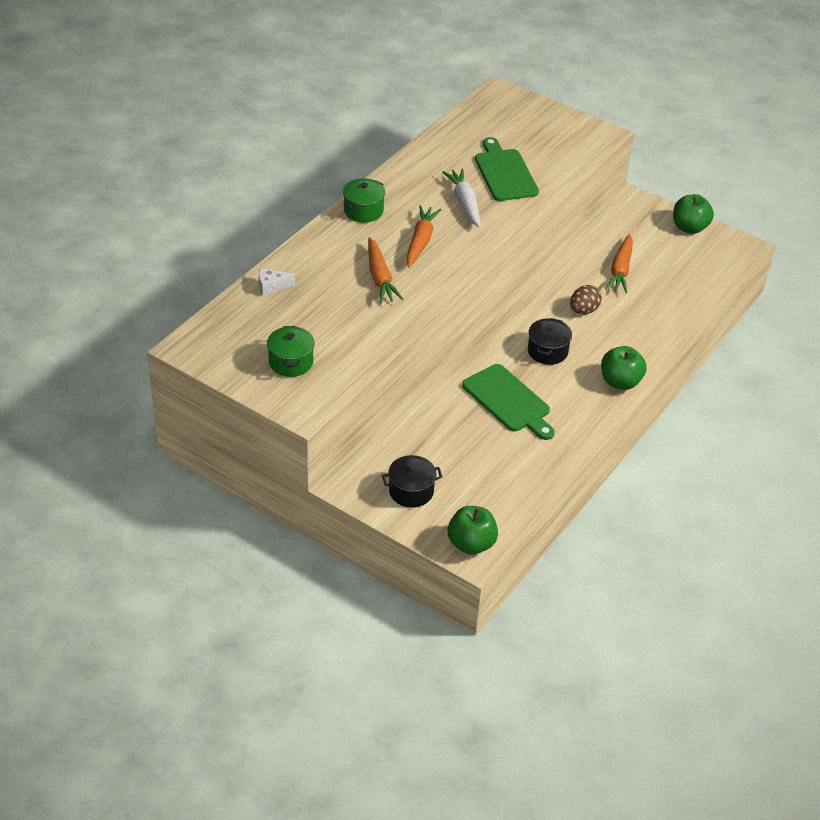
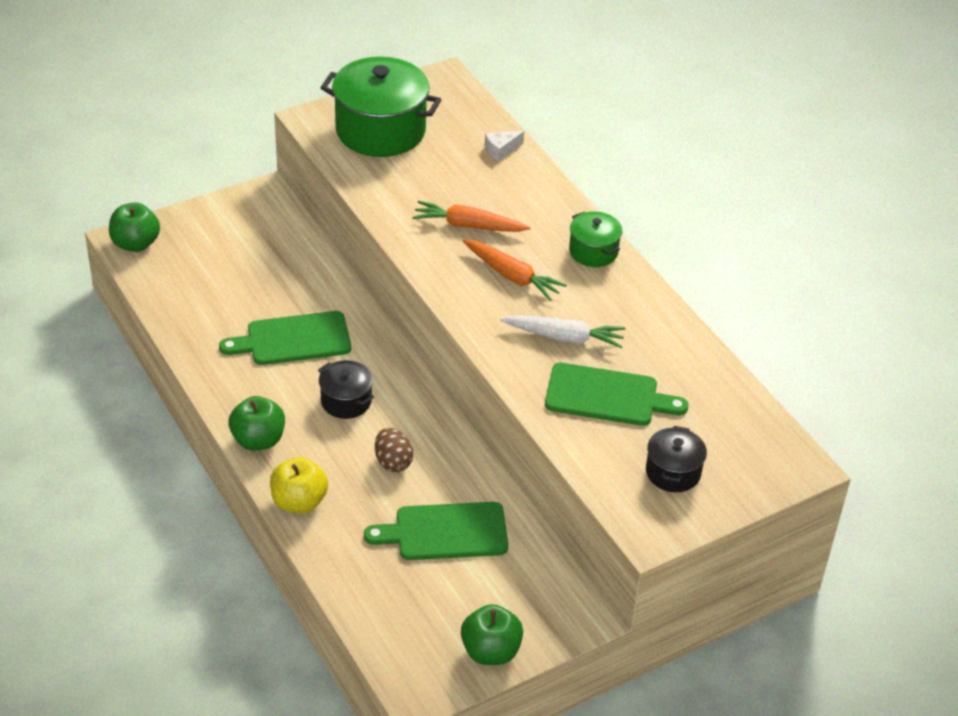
camera: 115 degrees right, 0 degrees up
(271, 286) = (501, 150): white cheese -> white cheese turned 135 degrees counterclockwise
(291, 362) = (380, 130): green pot -> green pot, size x1.95
(411, 491) = (226, 229): black pot -> black pot (673, 472)
(620, 270) = (445, 532): orange carrot -> green cutting board
(655, 342) = (299, 502): none -> yellow apple

